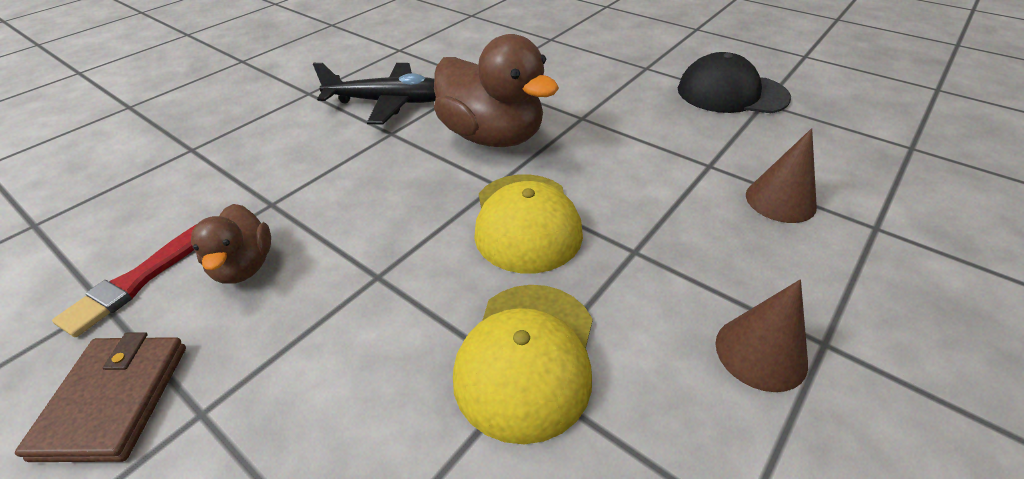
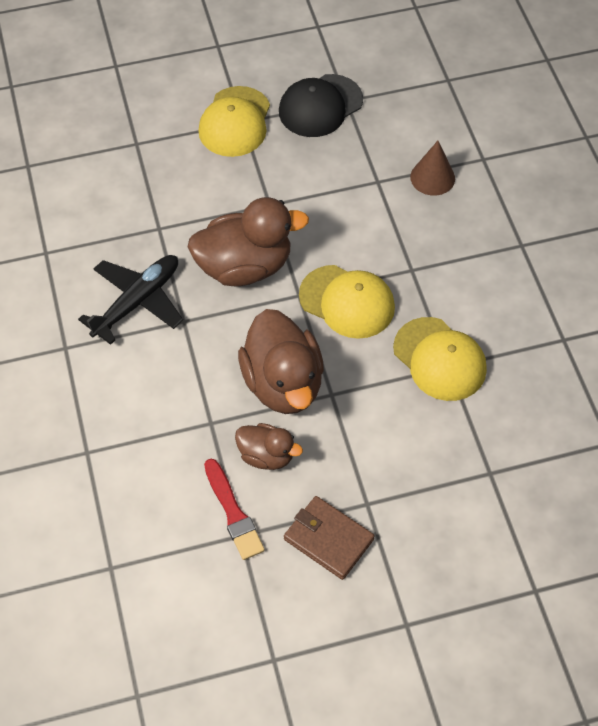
camera: 55 degrees left, 15 degrees up
(363, 229) = (283, 383): none -> brown duck
(640, 65) = (235, 122): none -> yellow cap
(760, 352) = (507, 271): brown cone -> none

